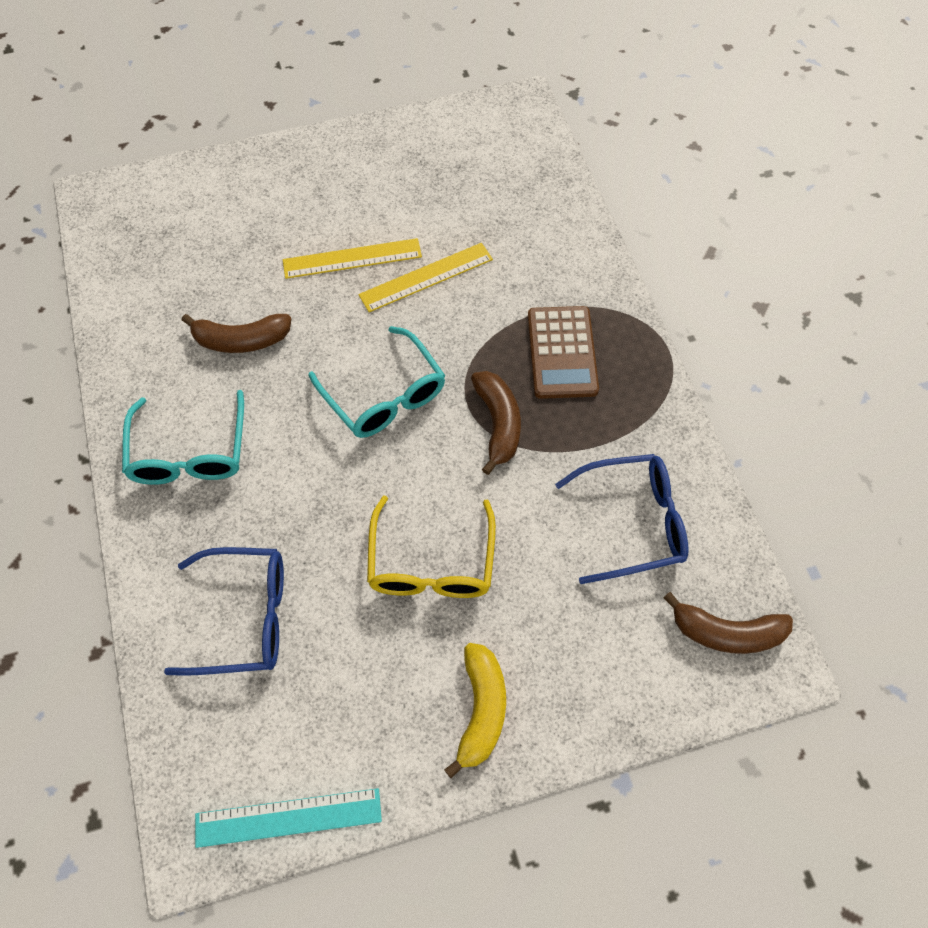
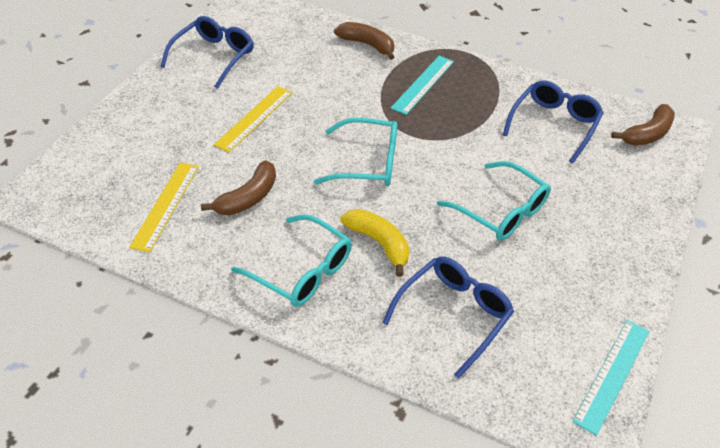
camera: 50 degrees left, 15 degrees down
(406, 157) = (214, 56): none -> blue glasses
(426, 277) = (308, 99): yellow ruler -> yellow ruler (166, 205)
(431, 563) = (501, 211): yellow glasses -> turquoise glasses
(481, 710) = (613, 247): yellow banana -> yellow banana (379, 243)
(498, 423) = (440, 132): brown banana -> brown banana (367, 45)
(562, 353) = (423, 84): brown calculator -> turquoise ruler

